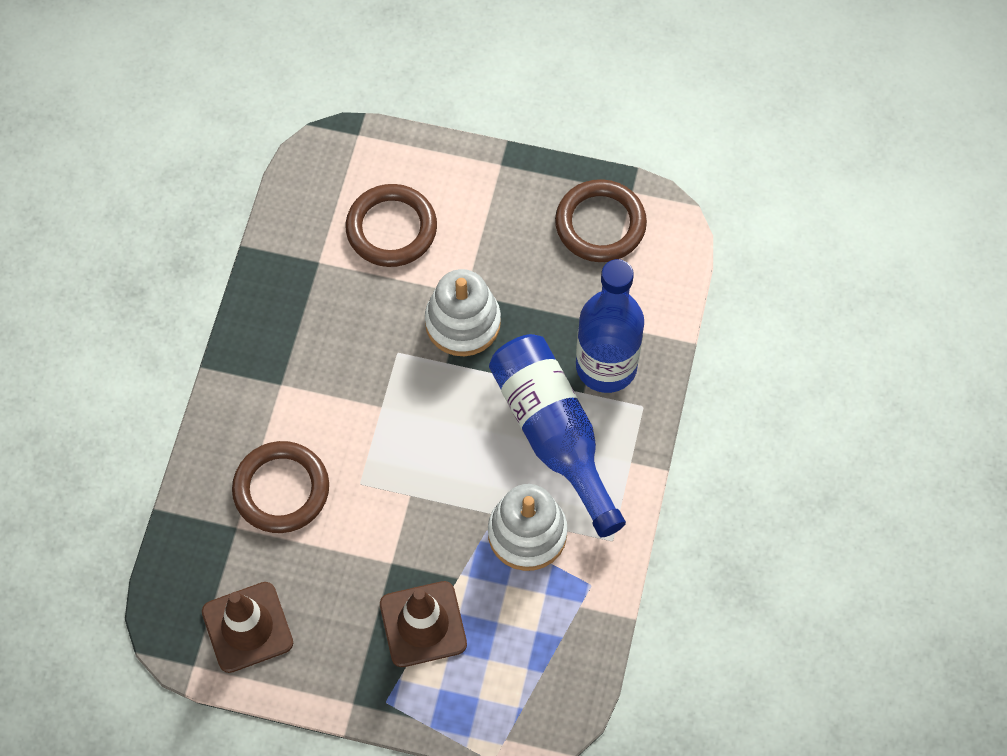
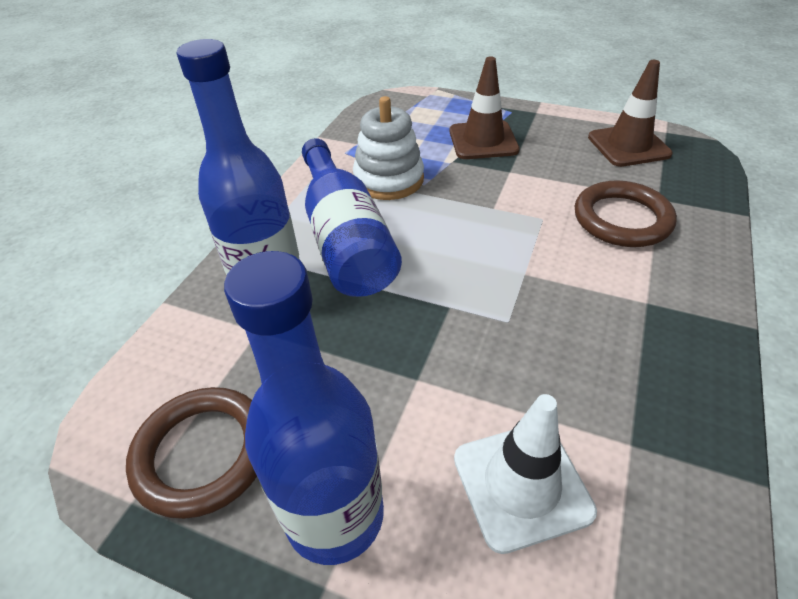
camera: 170 degrees left, 20 degrees down
(391, 229) = (521, 484): brown ring -> white traffic cone
(463, 322) = (425, 345): white stacking toy -> none
(503, 198) = (335, 515): none -> blue bottle

